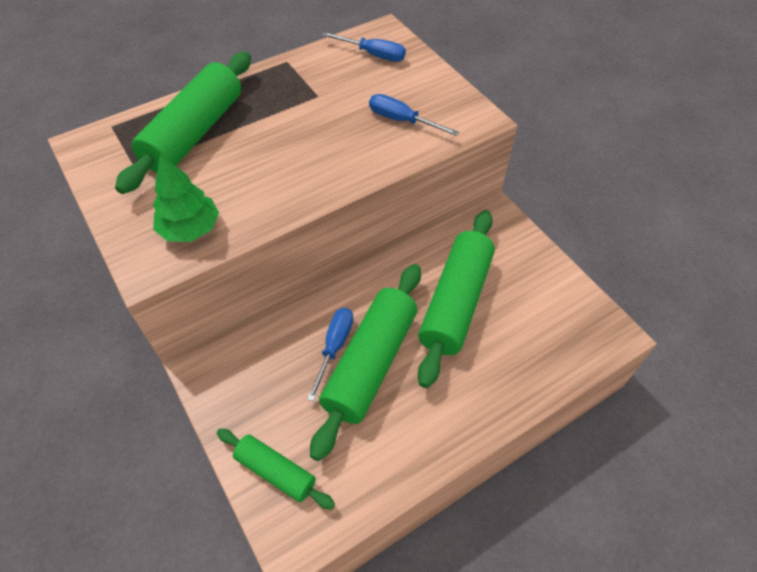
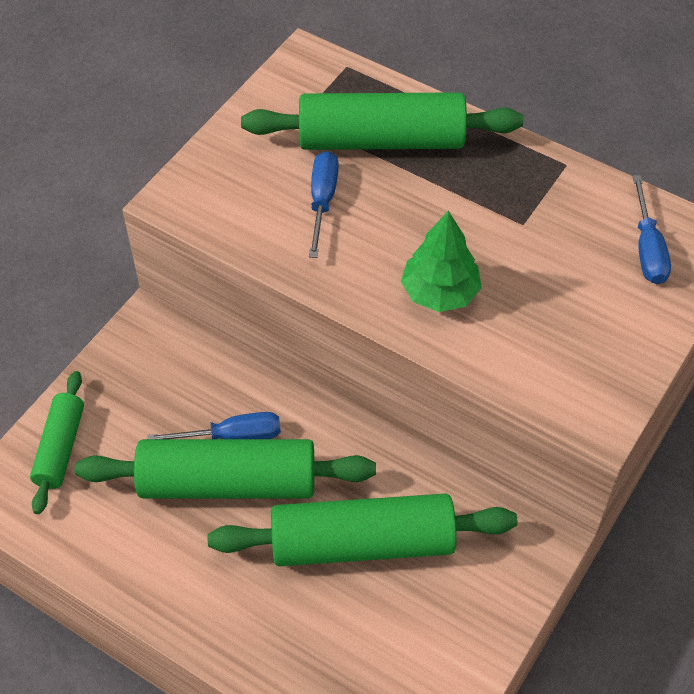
camera: 65 degrees right, 0 degrees up
(190, 229) = (241, 208): green tree -> green tree (440, 293)
(402, 120) = (536, 331): blue screwdriver -> blue screwdriver (322, 201)

